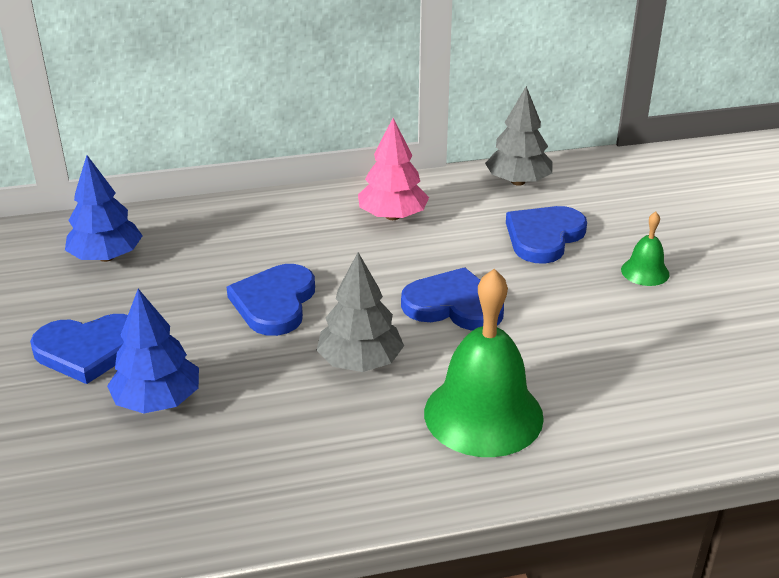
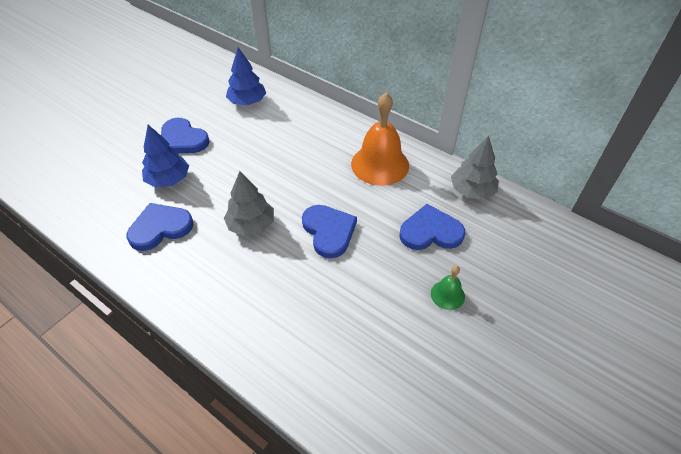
camera: 50 degrees right, 15 degrees up
(274, 303) = (267, 170): blue heart -> blue heart (160, 228)
(392, 216) = (380, 164): pink tree -> orange bell
(483, 414) = (252, 294): green bell -> none

